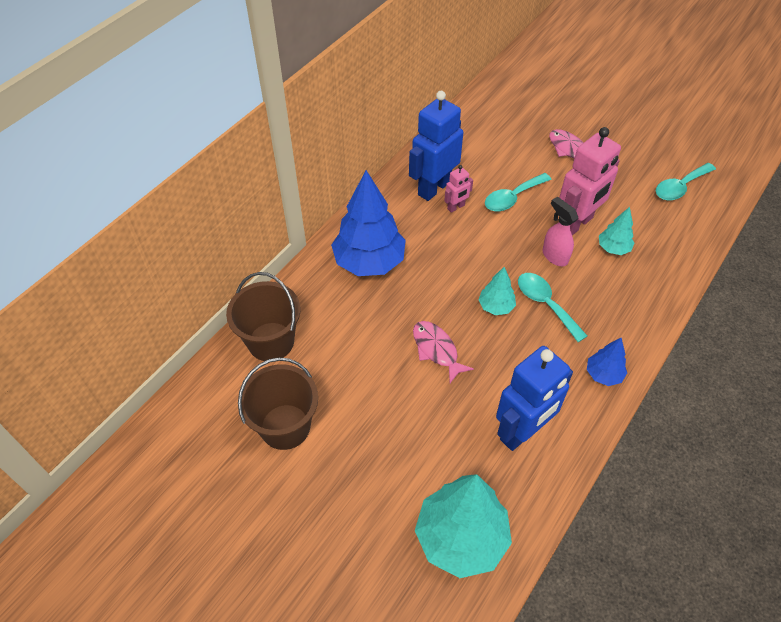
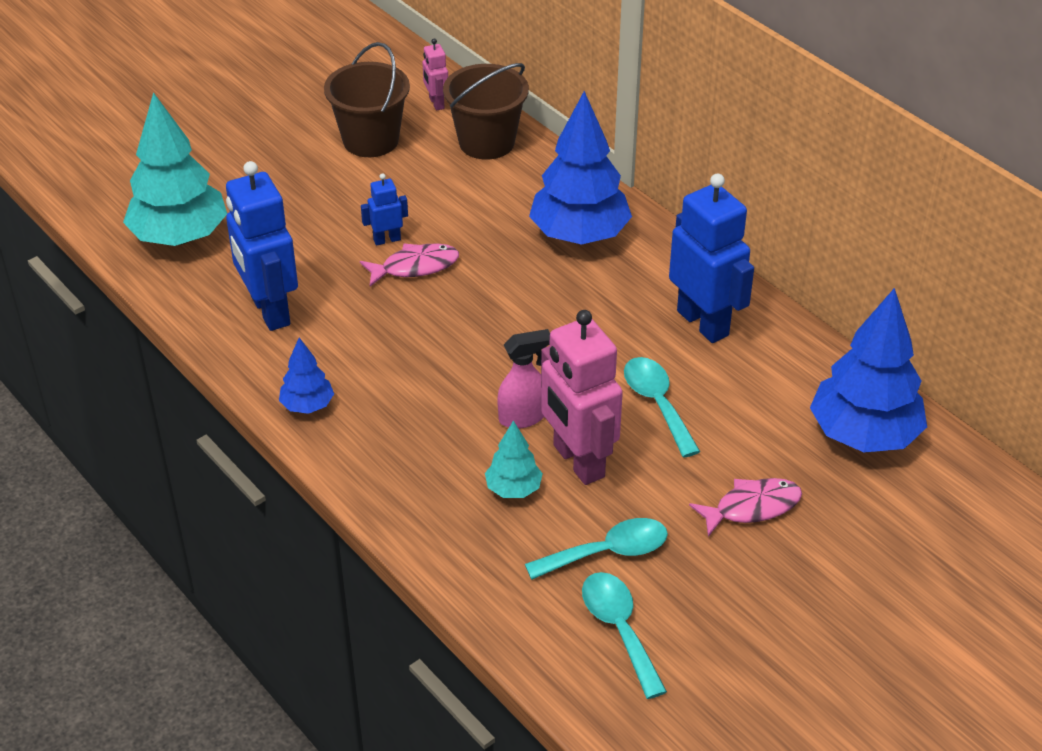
camera: 105 degrees right, 10 degrees down
(412, 377) = (387, 240): none -> blue robot
(456, 207) = (656, 337): pink robot -> pink robot (436, 103)
(496, 116) = (864, 435): none -> blue tree
(496, 306) = (458, 334): turquoise tree -> none
(545, 304) = (442, 383): turquoise spoon -> turquoise spoon (608, 552)

